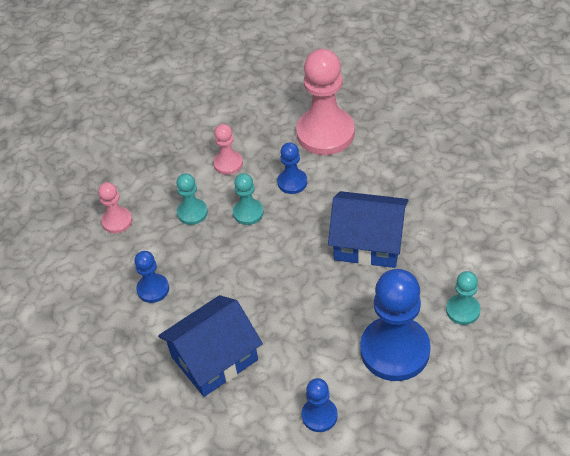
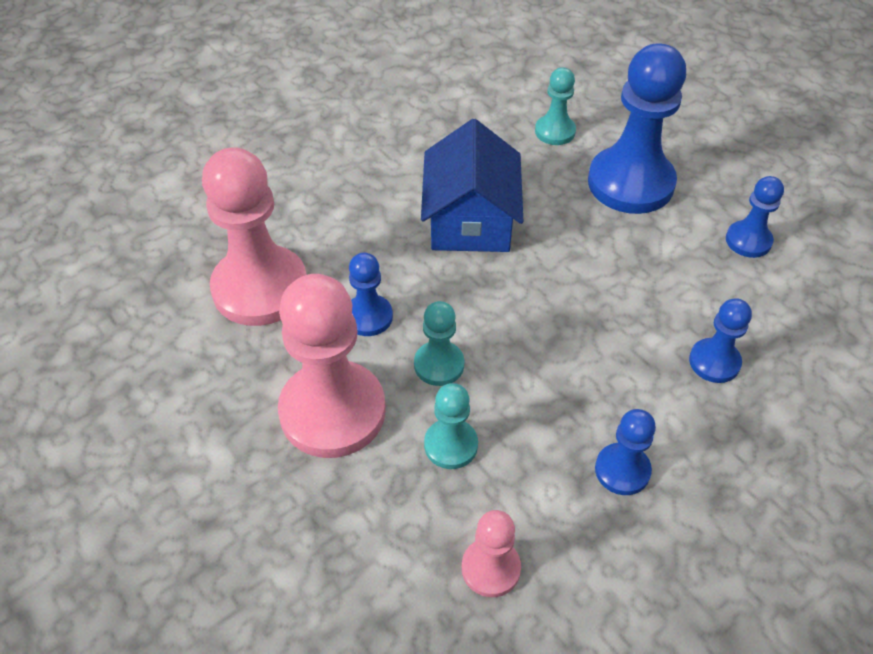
camera: 105 degrees left, 0 degrees up
(214, 358) = (714, 362): blue house -> blue pawn
(228, 163) = (332, 411): pink pawn -> pink pawn, size x2.02

